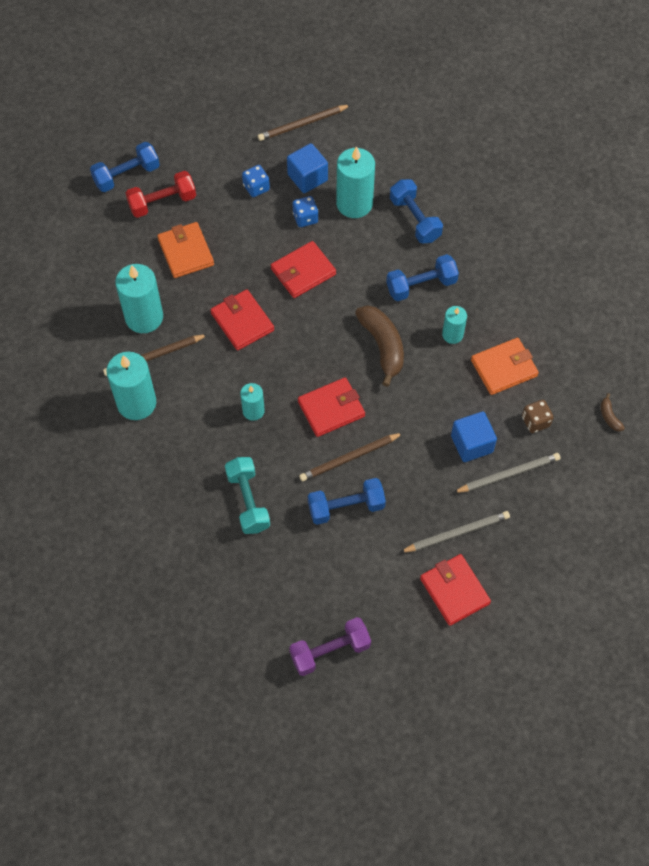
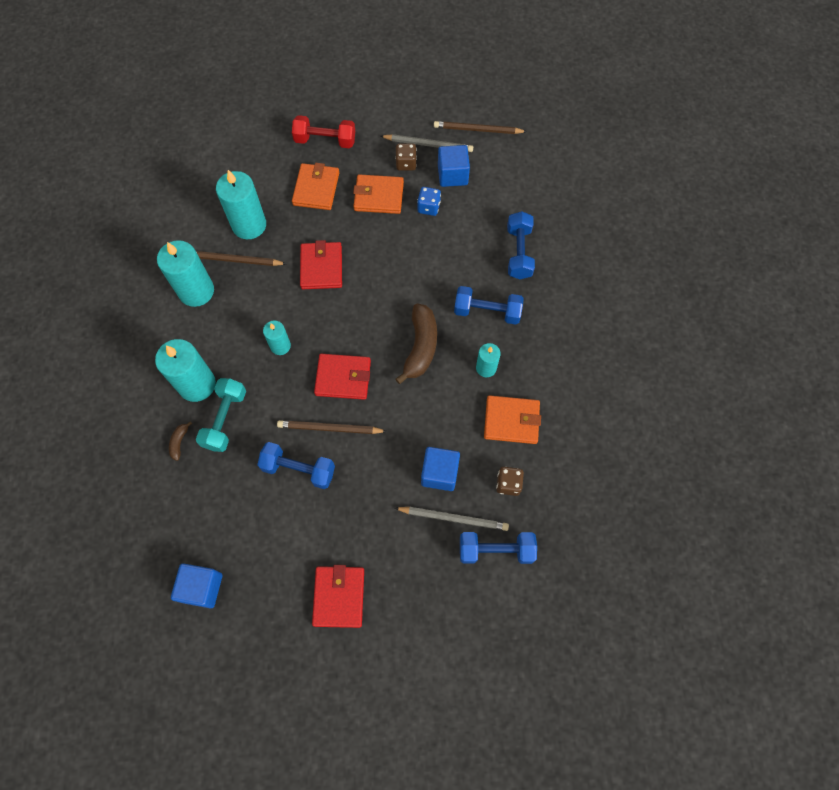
camera: 30 degrees right, 5 degrees up
(126, 175) = (313, 106): blue dumbbell -> blue dumbbell (496, 550)
(251, 230) = (378, 196): none -> orange wallet
(256, 187) = (406, 163): blue dice -> brown dice
(303, 272) = (397, 251): red wallet -> none
(330, 651) = (202, 588): purple dumbbell -> blue cube
(354, 203) = (476, 215): turquoise candle -> turquoise candle (197, 384)
(457, 533) = (375, 546): grey pencil -> grey pencil (428, 144)
(609, 416) = (578, 516): brown banana -> brown banana (179, 442)

